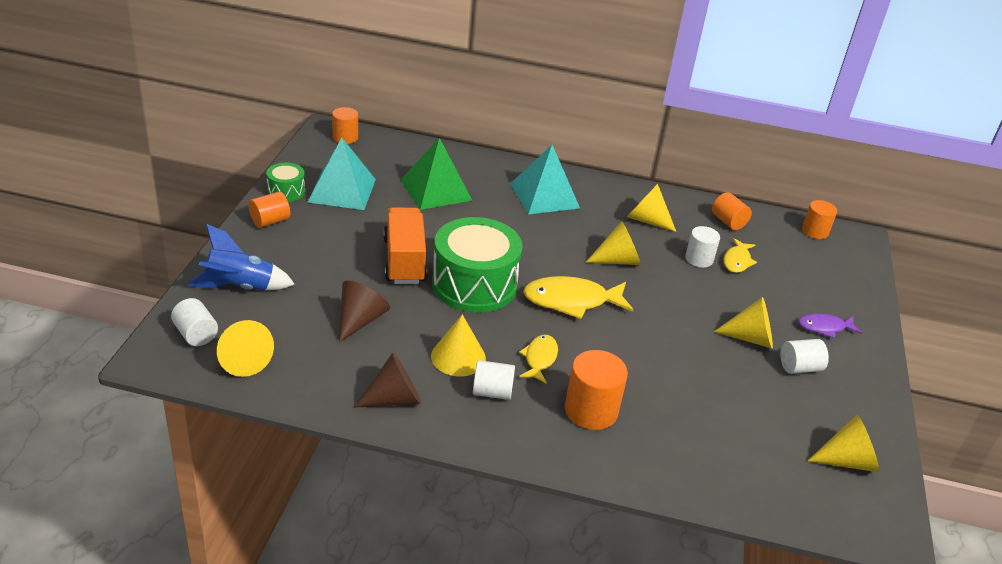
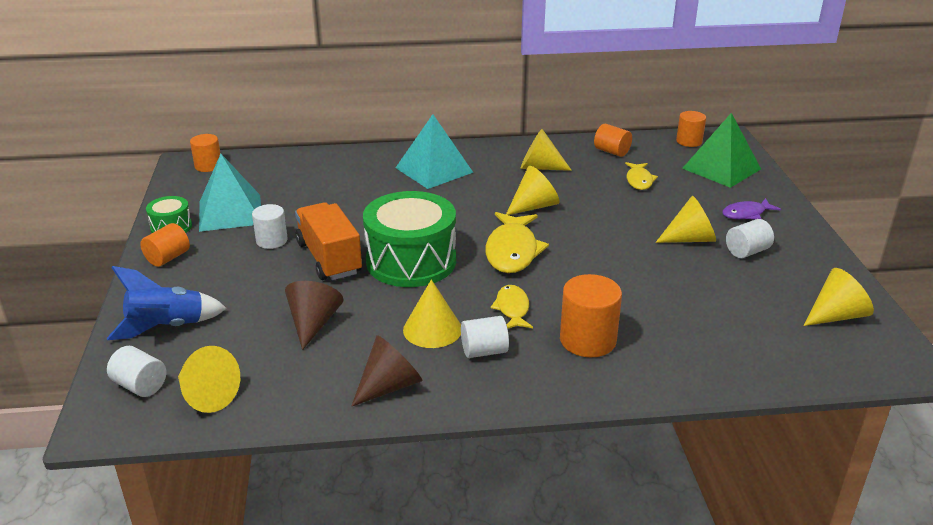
camera: 15 degrees left, 5 degrees down
(436, 190) = (326, 189): green pyramid -> green pyramid (721, 168)
(571, 301) = (512, 251): yellow fish -> yellow fish turned 60 degrees counterclockwise
(699, 259) = (605, 187): white cylinder -> white cylinder (271, 241)

